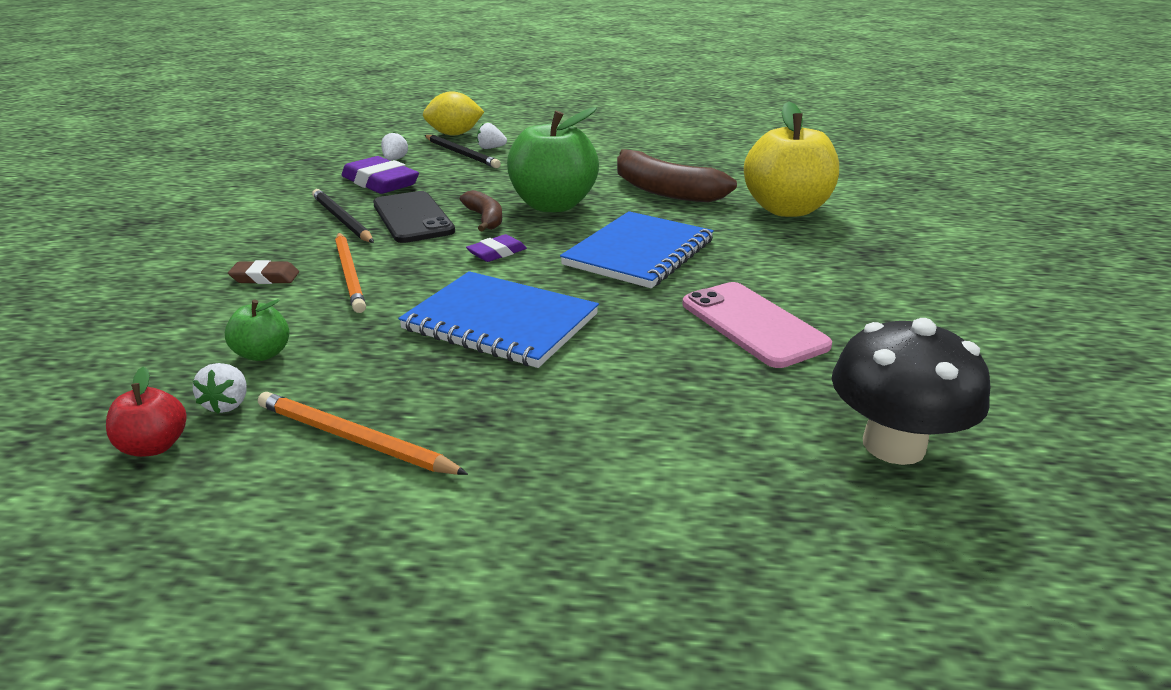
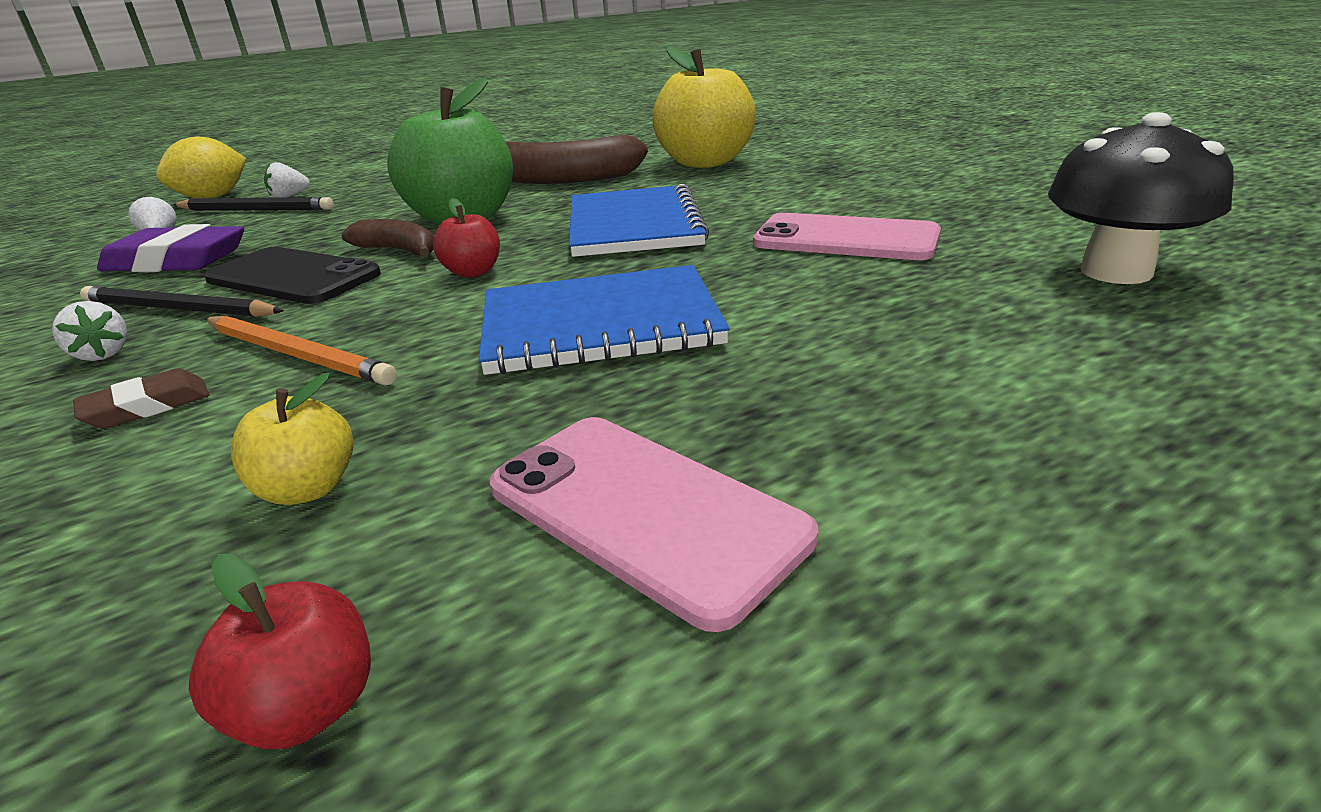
camera: 35 degrees left, 0 degrees up
(228, 404) = (356, 575): white strawberry -> white strawberry (103, 354)
(263, 354) = (308, 489): green apple -> yellow apple
(354, 439) = (644, 511): orange pencil -> pink phone
(497, 253) = (473, 272): purple eraser -> red apple

